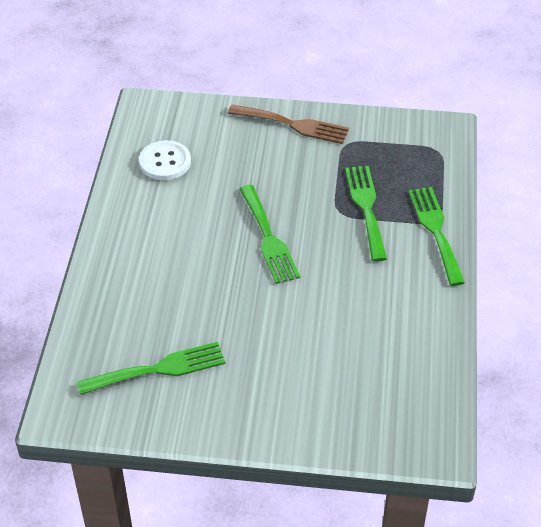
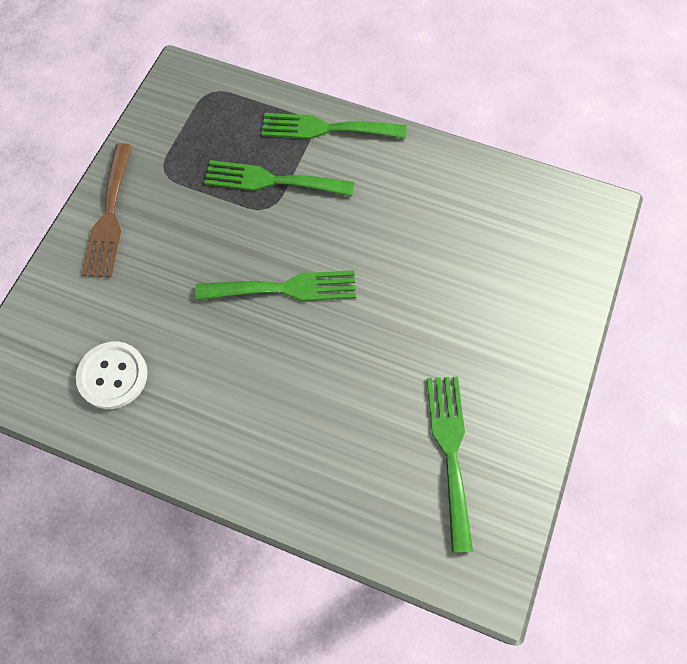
camera: 75 degrees left, 20 degrees up
(293, 125) = (109, 216): brown fork -> brown fork turned 150 degrees clockwise

